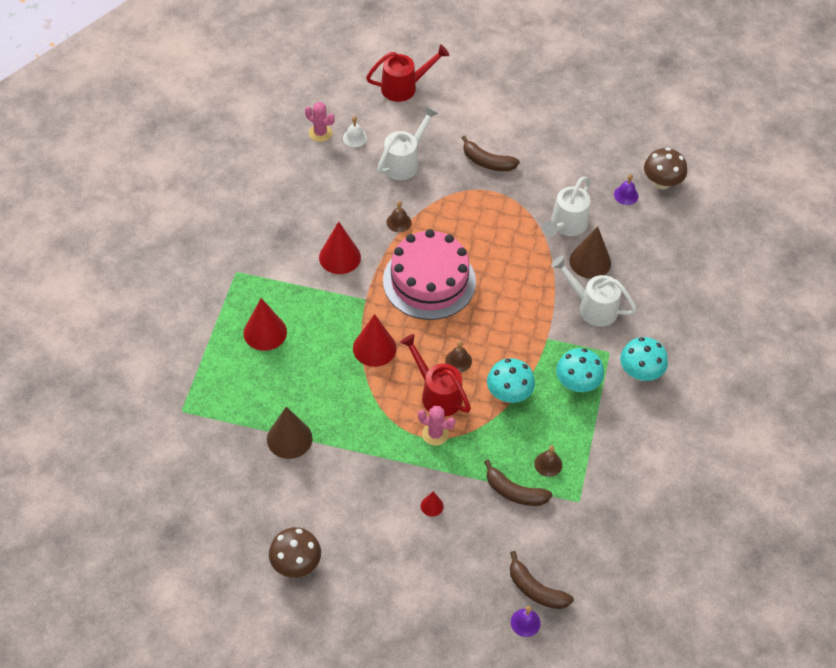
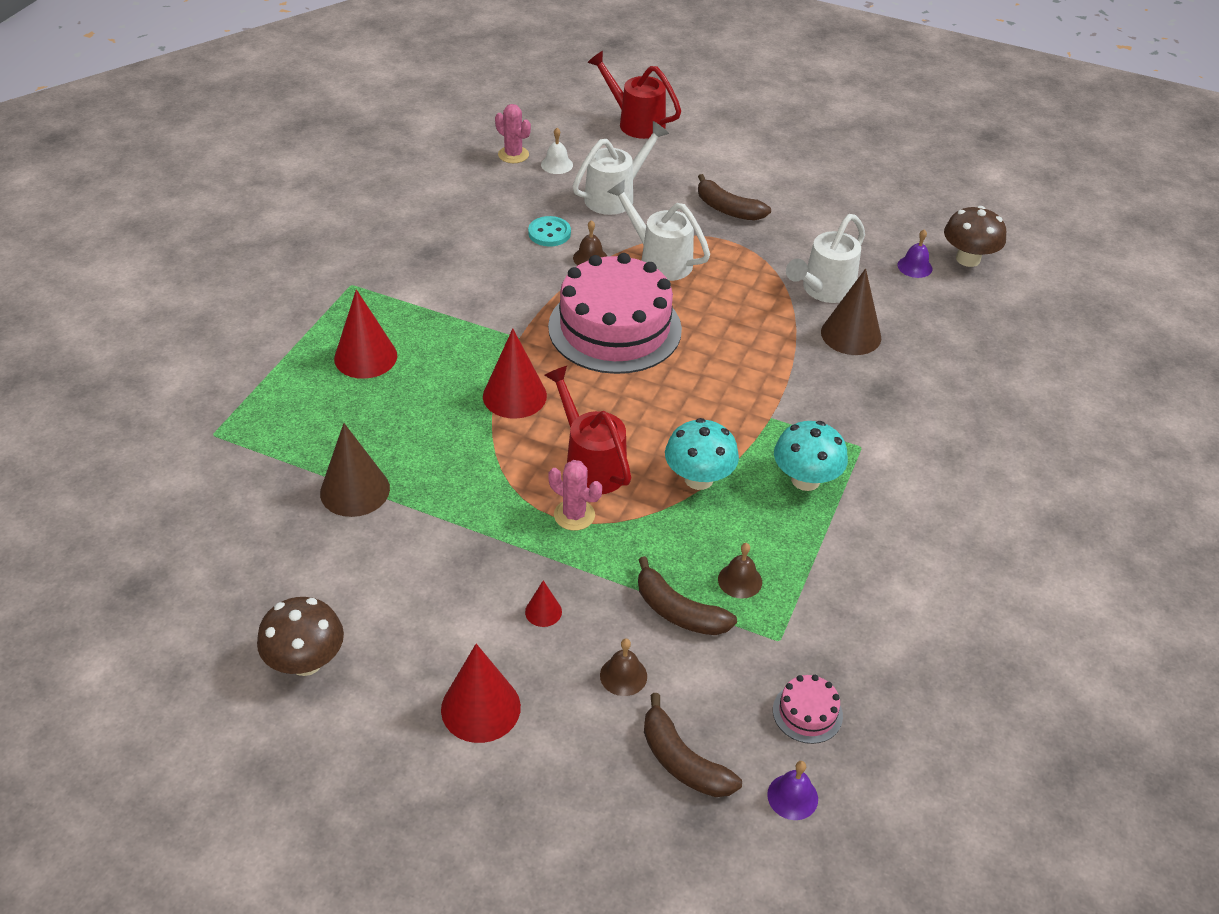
camera: 10 degrees right, 10 degrees down
(340, 257) = (498, 286): red cone -> red cone (480, 708)
(364, 204) = (549, 233): none -> turquoise button
(404, 87) = (636, 123): red watering can -> red watering can turned 135 degrees counterclockwise
(458, 361) = (633, 427): brown bell -> brown bell (623, 675)
(525, 622) = (654, 811): purple bell -> purple bell (792, 796)
(592, 307) = (845, 388): white watering can -> white watering can (659, 260)
(603, 546) = (807, 713): none -> pink cake
(640, 372) = (905, 478): turquoise mushroom -> none

